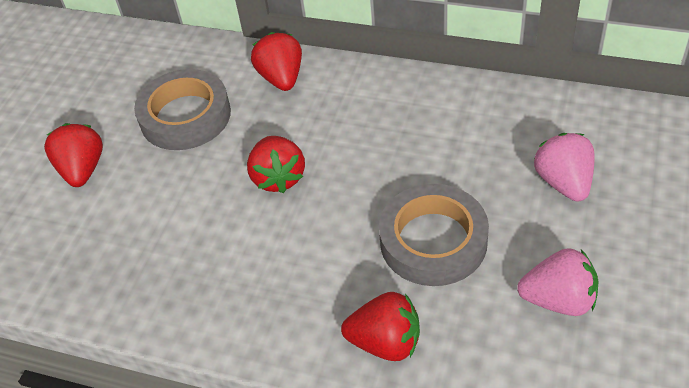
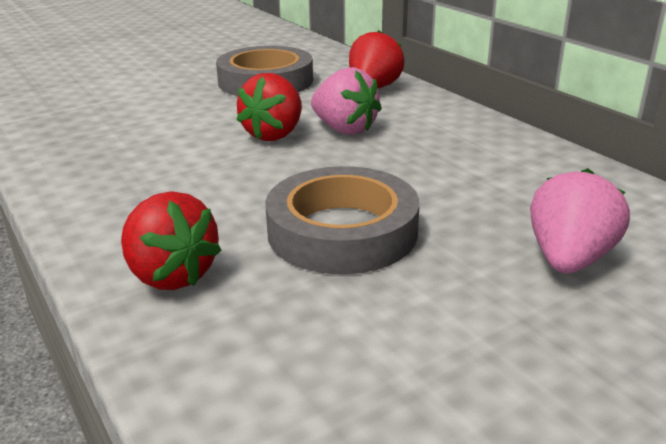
camera: 35 degrees right, 20 degrees down
(82, 170) = (152, 79): red strawberry -> none
(558, 300) = (411, 352): pink strawberry -> pink strawberry (344, 129)

